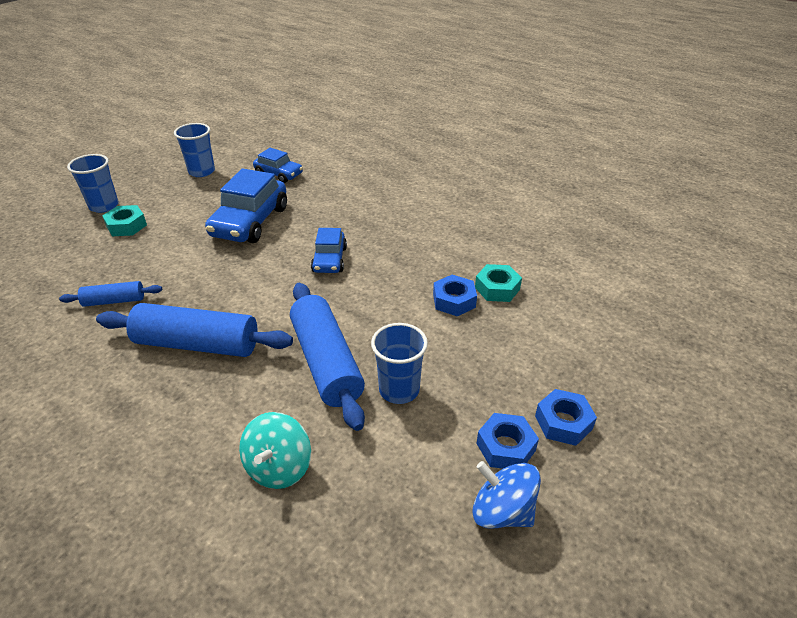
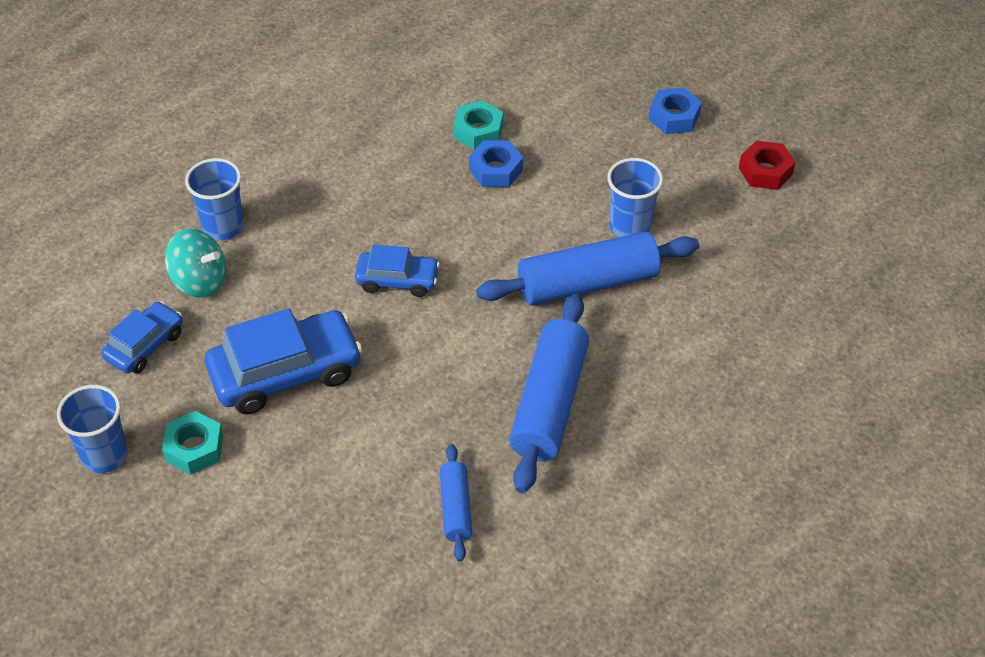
camera: 85 degrees left, 10 degrees up
(104, 206) = (190, 582): blue cup -> blue cup (223, 226)
(126, 226) = (263, 534): turquoise nut -> turquoise nut (194, 448)
(250, 222) = (286, 373): blue car -> blue car turned 45 degrees counterclockwise
(279, 467) = (723, 318): turquoise spinning top -> turquoise spinning top (199, 281)
(502, 511) = (765, 171): blue spinning top -> red nut
(505, 447) = (701, 159): blue nut -> none

